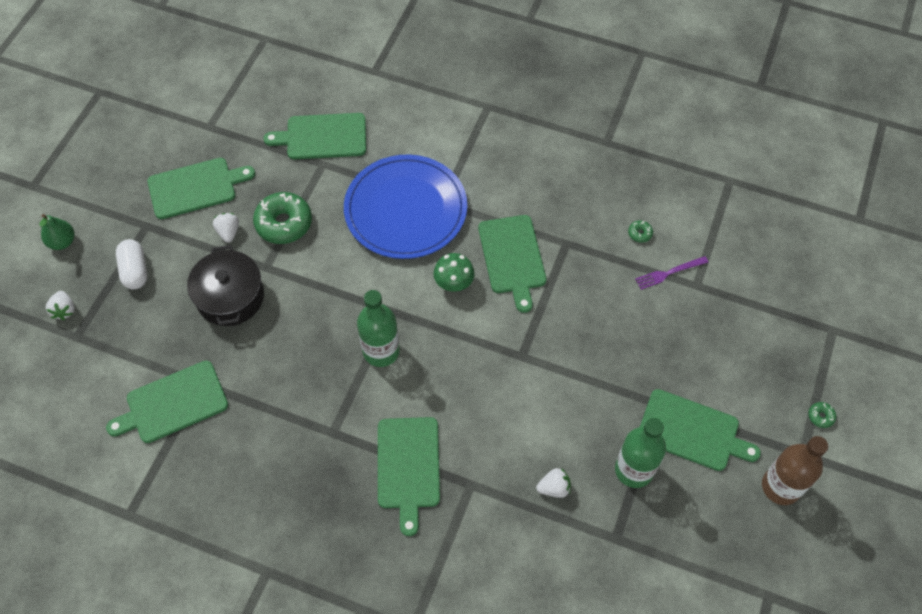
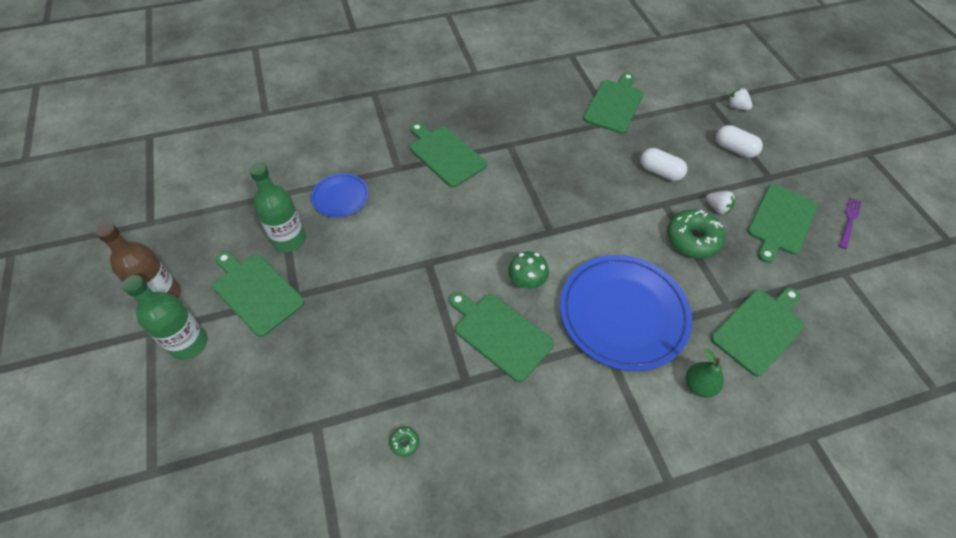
camera: 140 degrees right, 5 degrees down
(62, 242) = (797, 136): green pear -> green pear (699, 385)
(230, 297) = (660, 172): black pot -> white capsule
(381, 351) = (529, 203): green bottle -> green bottle (189, 343)
(554, 488) = (340, 197): white strawberry -> blue plate
(669, 273) = (350, 419): purple fork -> purple fork (849, 221)
(692, 431) = (256, 292): green cutting board -> green cutting board turned 60 degrees clockwise
(820, 416) = (142, 373): green donut -> none

